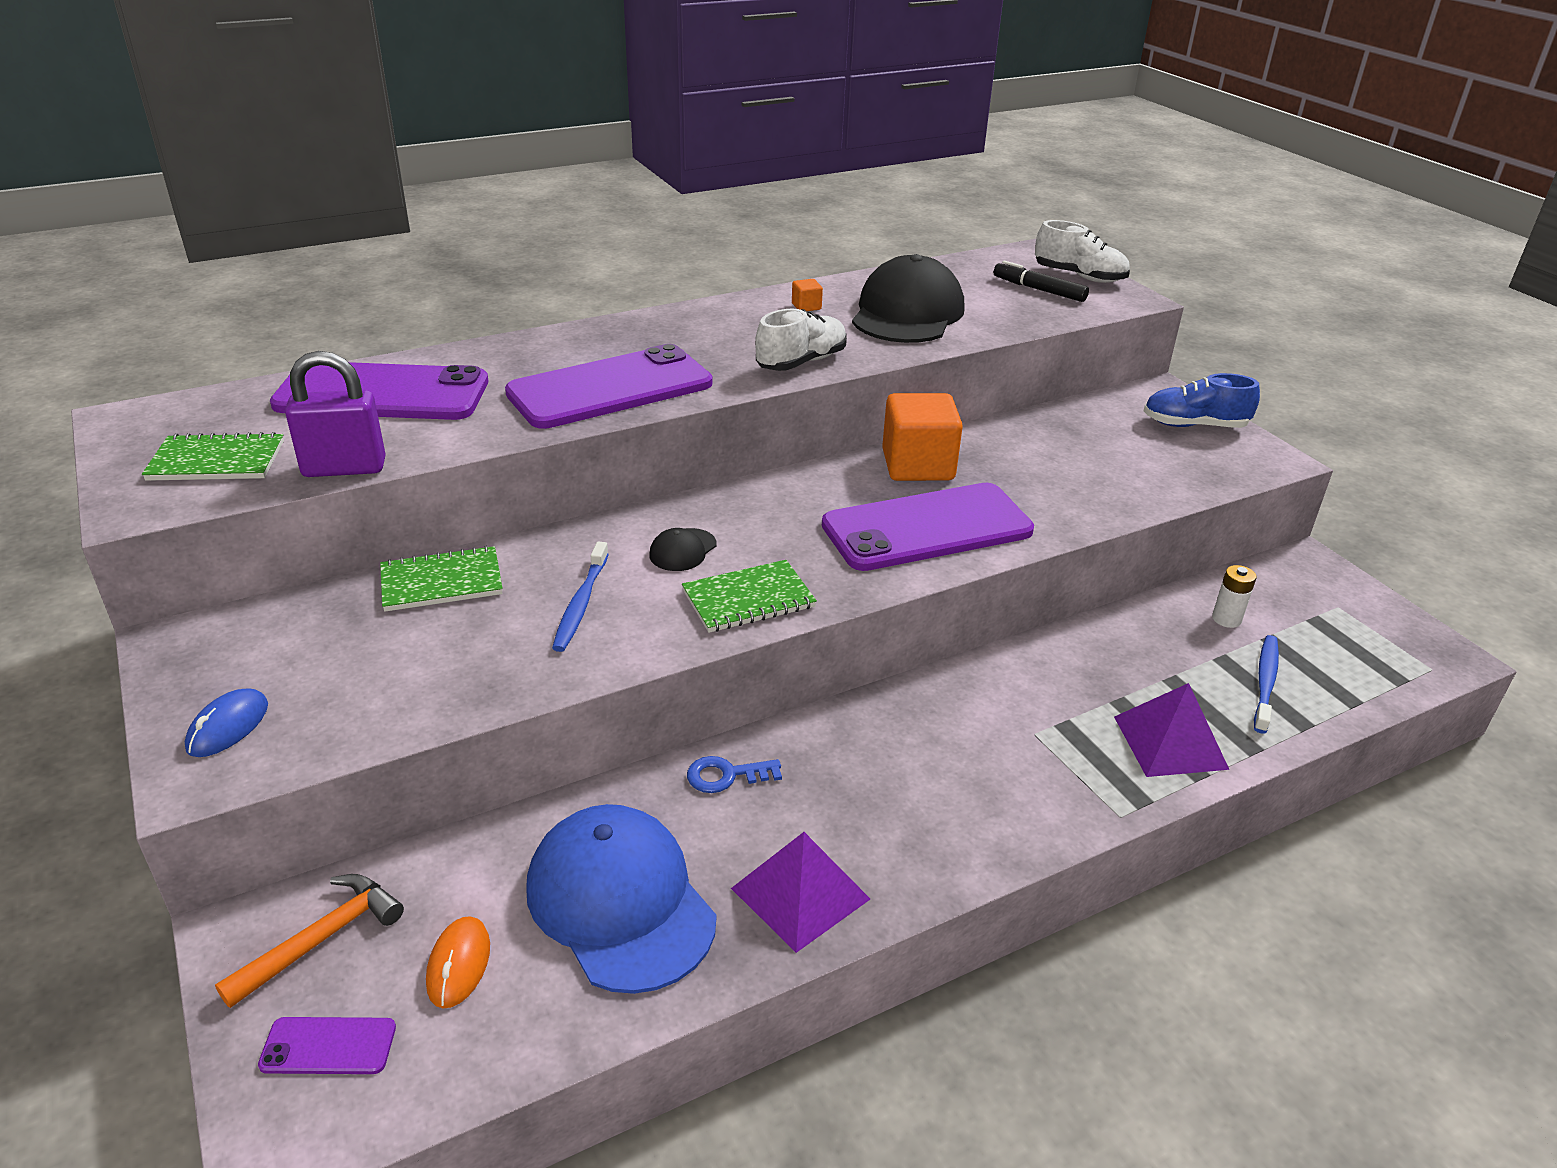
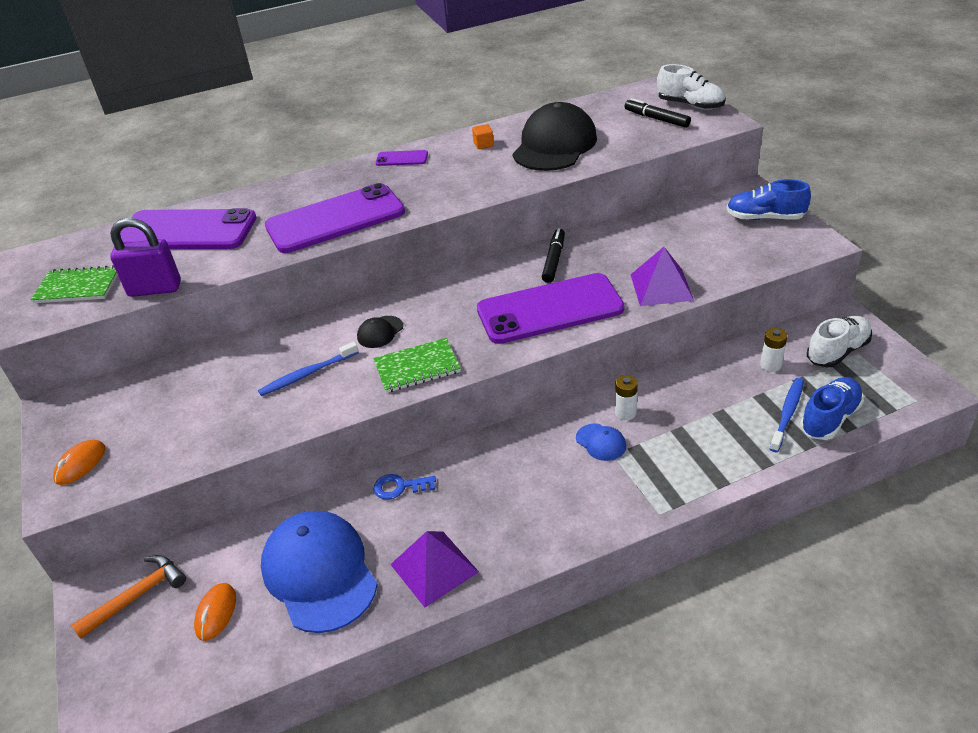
camera: 10 degrees right, 5 degrees up
(228, 727) = (80, 464): blue mouse -> orange mouse
(328, 1046) = (134, 663): purple phone -> purple phone (402, 159)
(441, 582) = (221, 360): green notebook -> none
(580, 604) = (307, 374): blue toothbrush -> blue toothbrush turned 45 degrees clockwise
(801, 362) = (470, 191): white shoe -> white shoe (837, 352)
(918, 465) = (554, 260): orange cube -> black marker
(1014, 716) = (601, 442): none -> blue cap
(1040, 677) = (625, 413): none -> white battery
(1170, 742) = (707, 460): purple pyramid -> purple pyramid (661, 287)
(1324, 690) = (829, 418): none -> blue shoe

